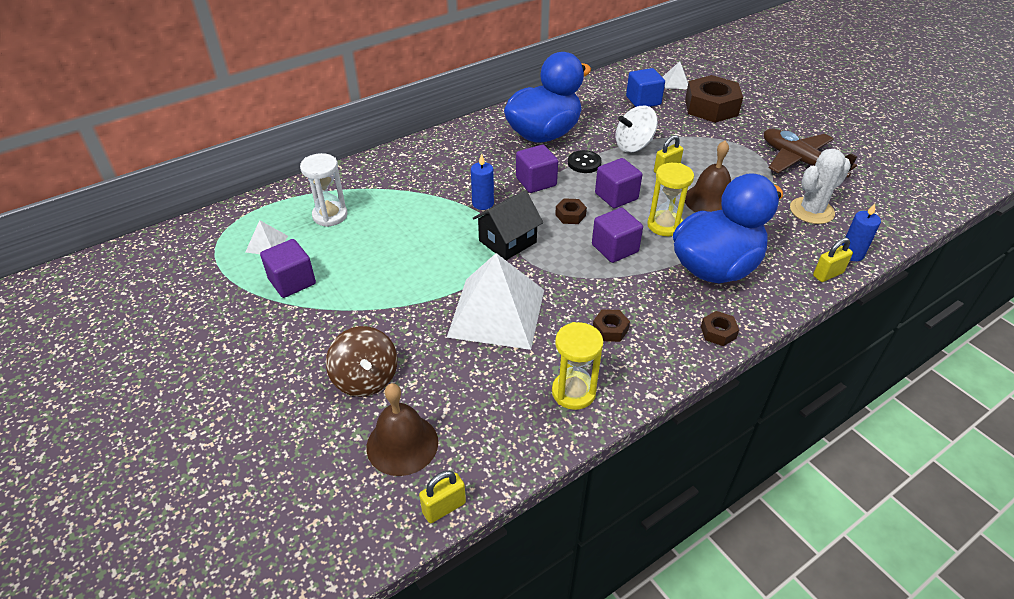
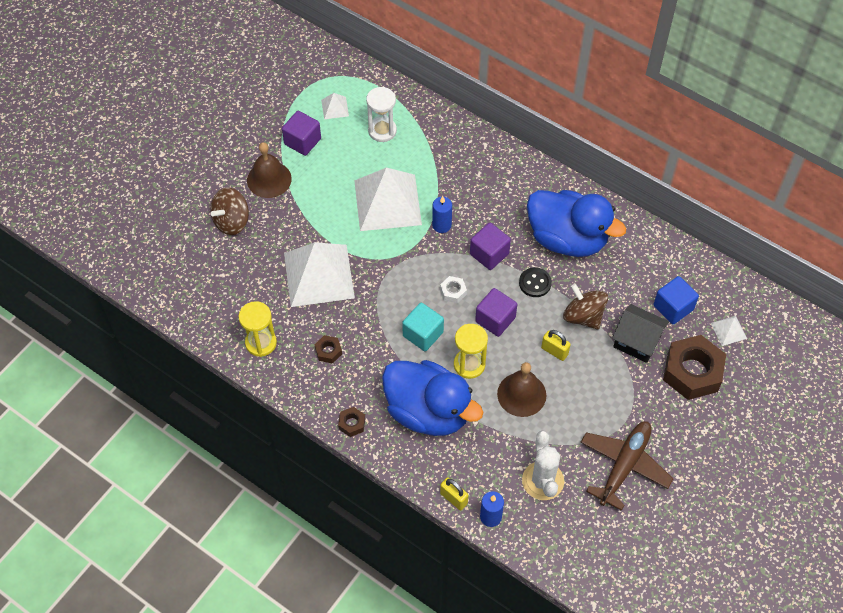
camera: 70 degrees right, 15 degrees up
(402, 444) = (188, 261): brown bell -> brown bell (269, 179)
(428, 234) = (387, 202): none -> white pyramid
(444, 508) = (152, 299): yellow padlock -> none
(507, 241) = (400, 257): black house -> black house (637, 341)
(570, 215) = (453, 292): brown nut -> white nut
(615, 248) = (423, 334): purple cube -> turquoise cube
(633, 146) = (583, 316): white spinning top -> brown spinning top
(811, 211) = (543, 481): white cactus -> white cactus turned 45 degrees clockwise

